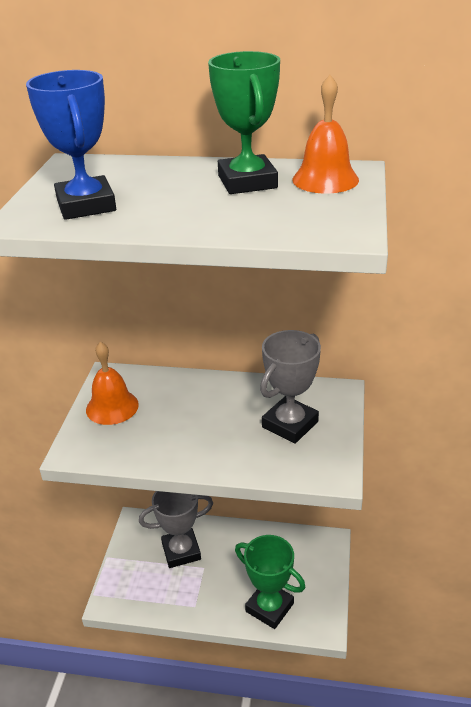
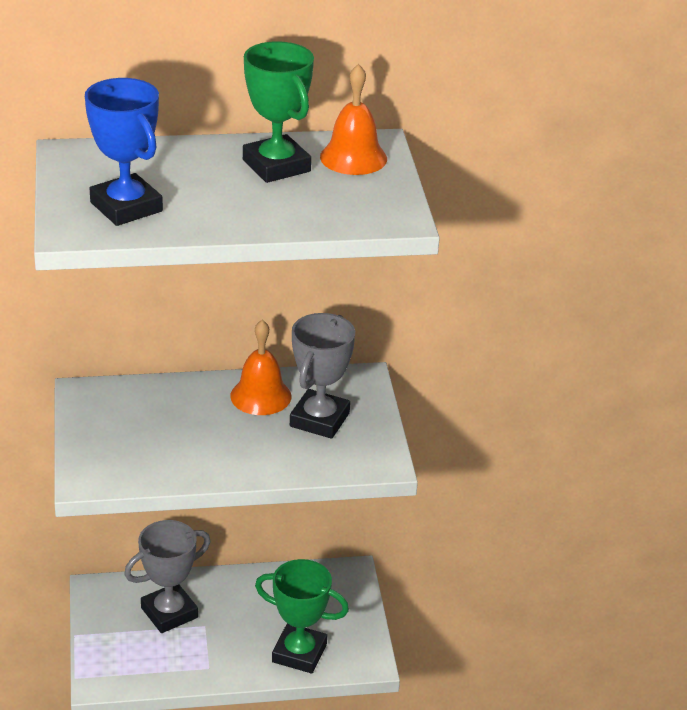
camera: 20 degrees left, 0 degrees up
(112, 407) = (106, 427): orange bell -> orange bell (260, 396)

